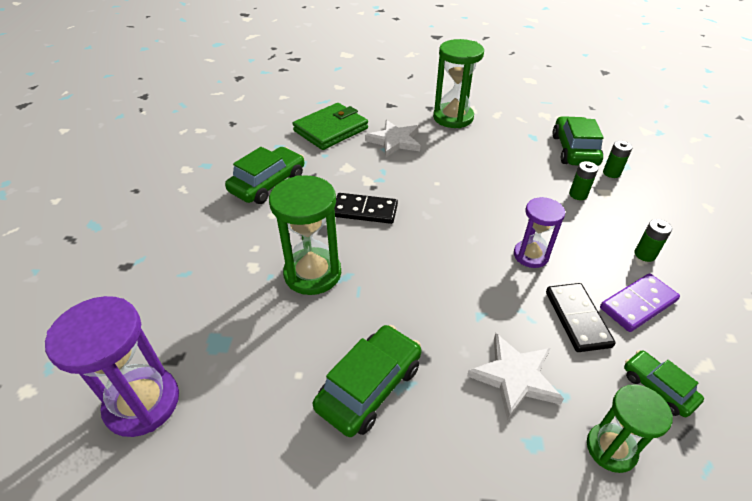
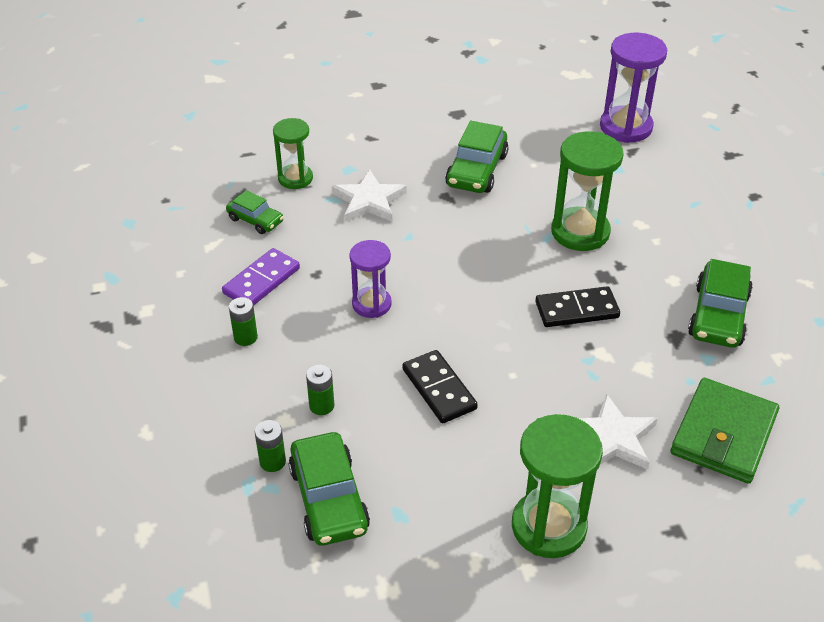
camera: 160 degrees right, 0 degrees up
(577, 319) = (320, 254): black domino -> black domino (439, 389)

